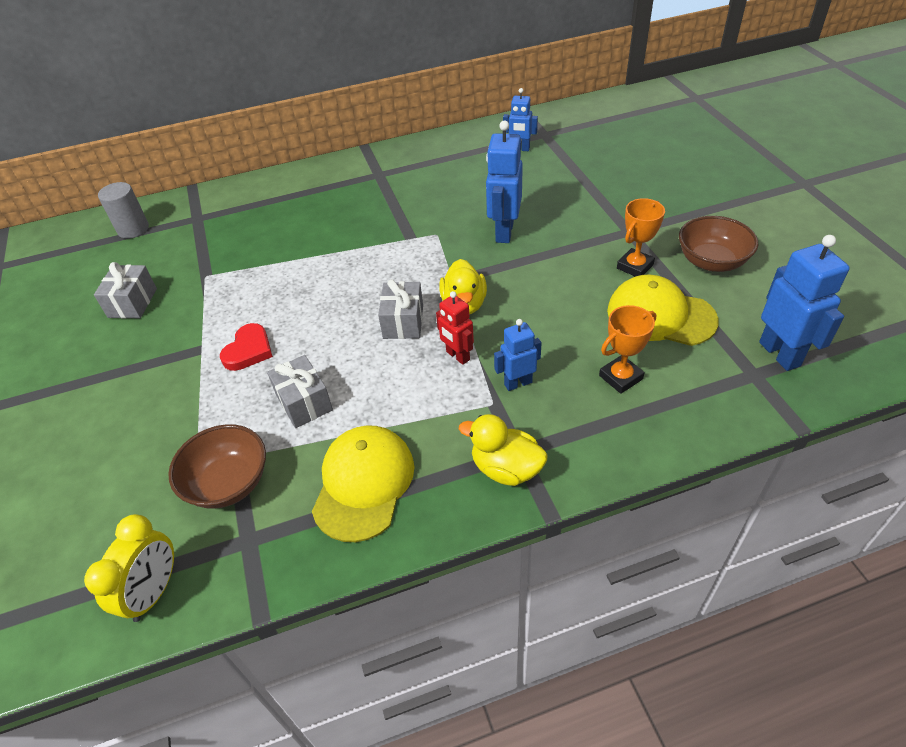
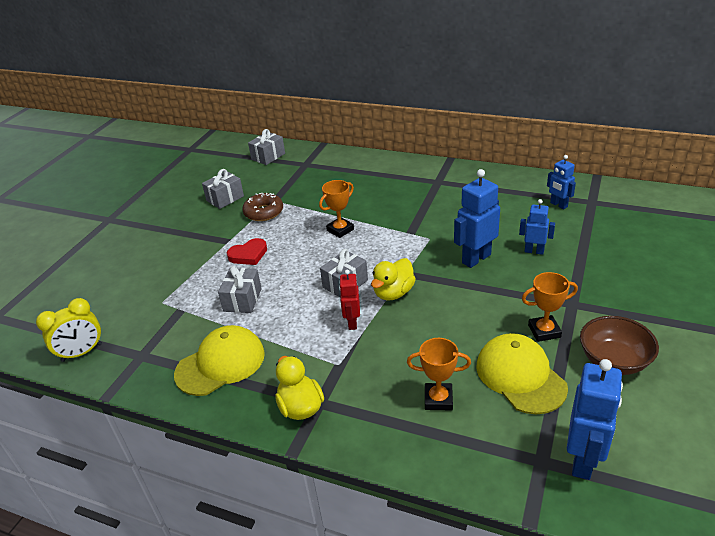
camera: 40 degrees right, 10 degrees down
(133, 229) = (268, 156): grey cylinder -> grey gift
(208, 294) = (264, 212): none -> brown donut
(228, 483) = (164, 320): brown bowl -> none
(330, 270) = (340, 230): none -> orange trophy
(518, 383) = (368, 361): blue robot -> blue robot (534, 251)

